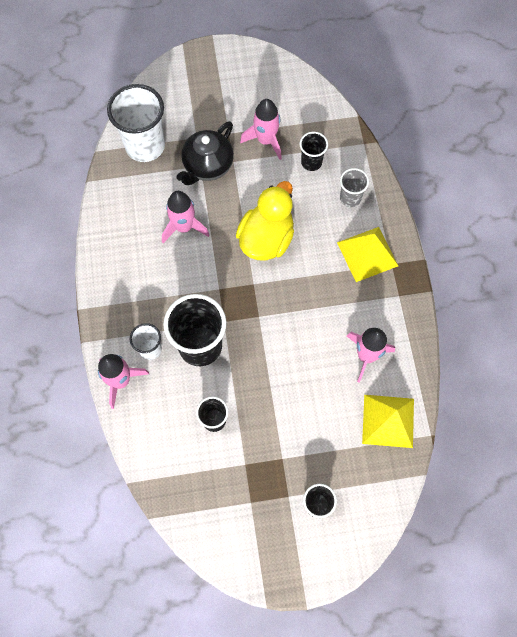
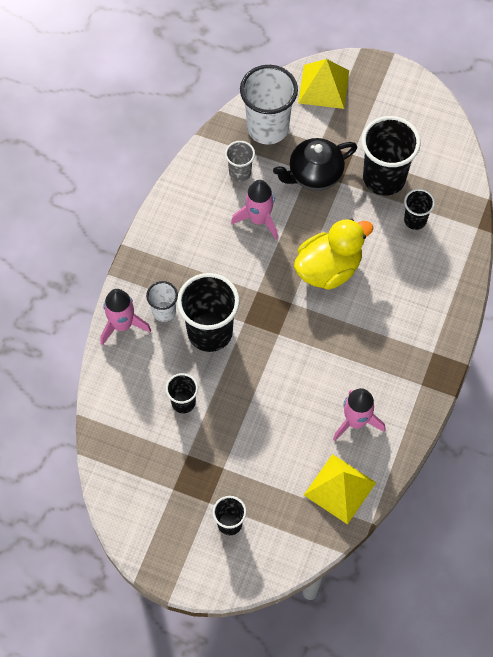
camera: 30 degrees right, 5 degrees down
(266, 140) = (384, 178): pink rocket -> black cup
(350, 198) = (431, 272): grey cup -> grey cup (240, 172)
(367, 254) = (415, 331): yellow pyramid -> yellow pyramid (323, 86)

